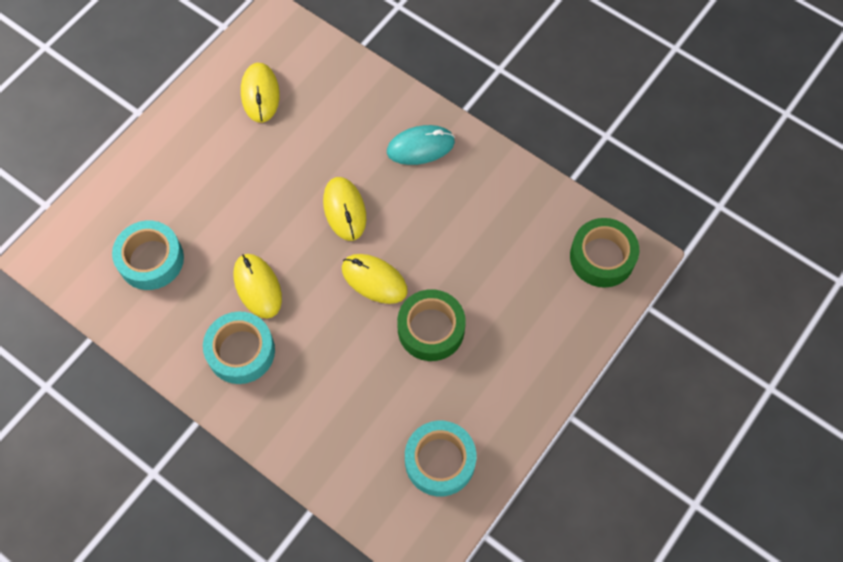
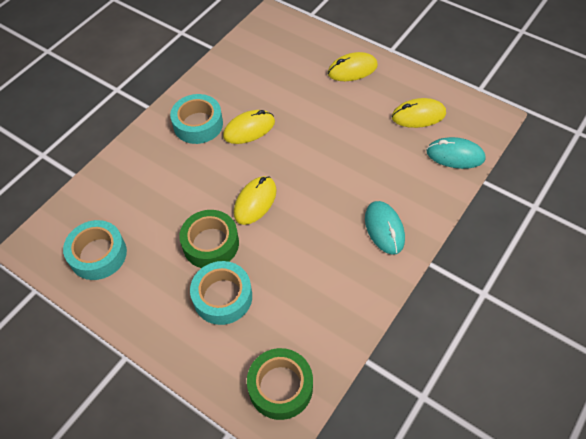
camera: 90 degrees right, 10 degrees down
(151, 259) = (270, 69): turquoise tape -> turquoise tape (222, 297)
(325, 65) = (455, 155): none -> turquoise mouse
(345, 210) = (317, 178): yellow mouse -> yellow mouse (352, 70)

